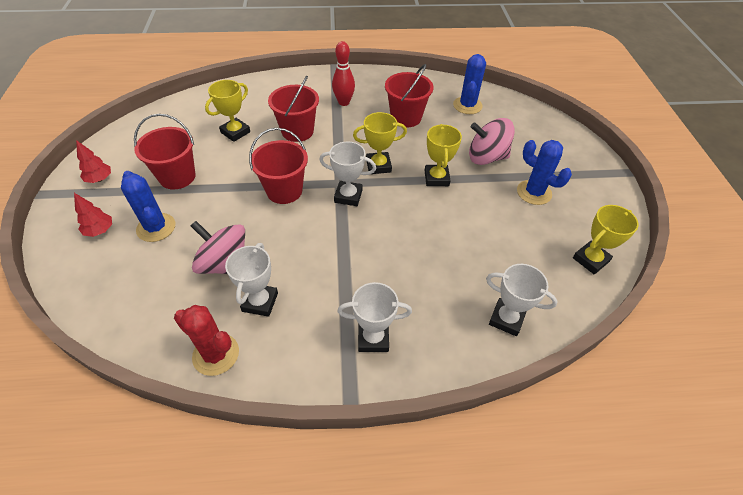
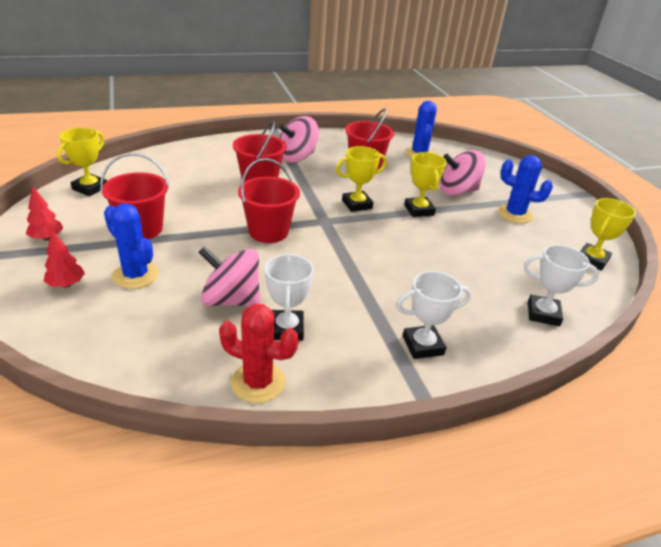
camera: 15 degrees left, 15 degrees down
(235, 132) = (192, 187): yellow trophy -> yellow trophy (90, 188)
(344, 102) = (297, 157): red bowling pin -> pink spinning top
(348, 196) = (338, 231): white trophy -> none

